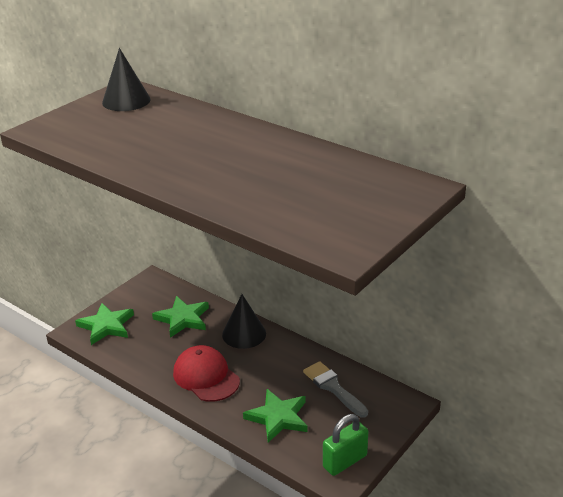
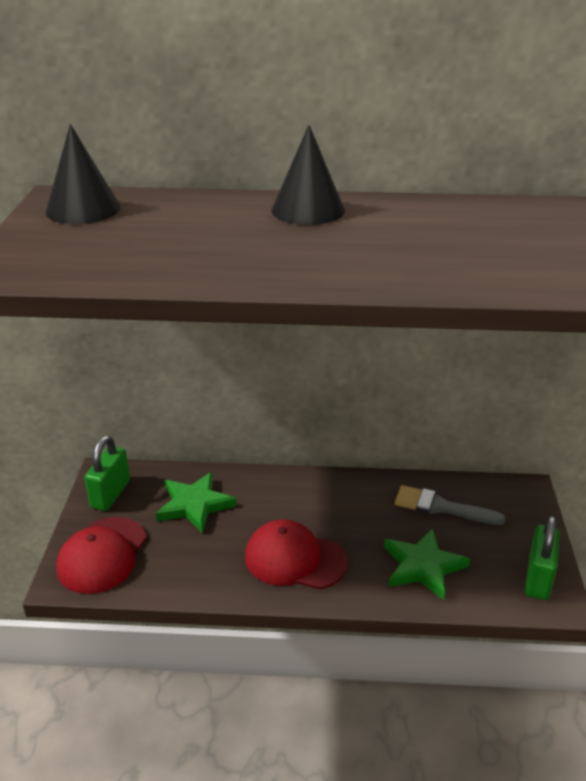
camera: 35 degrees left, 0 degrees up
(106, 326) = (102, 555): green star -> red cap
(143, 292) = (110, 494): none -> green padlock
(244, 334) = (285, 491): black cone -> black cone (308, 210)

